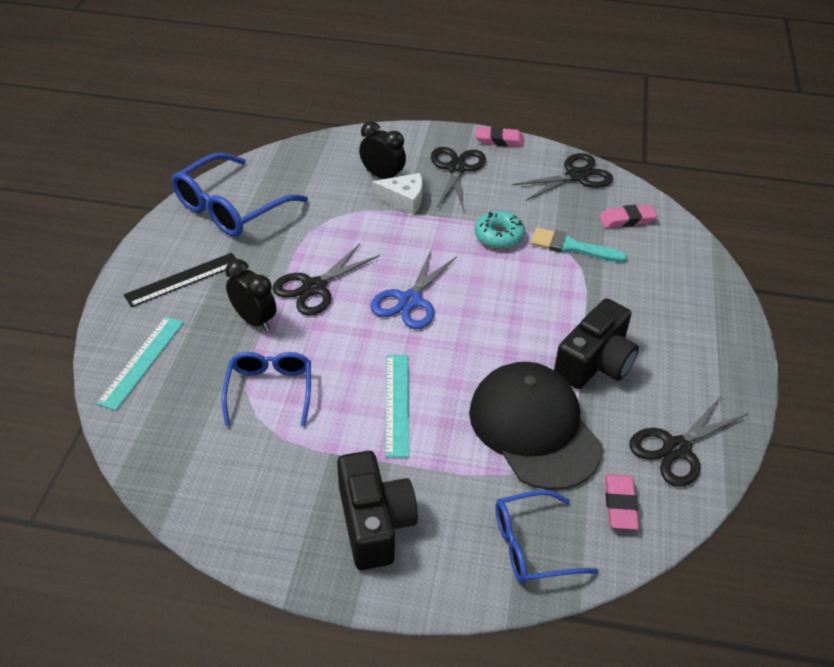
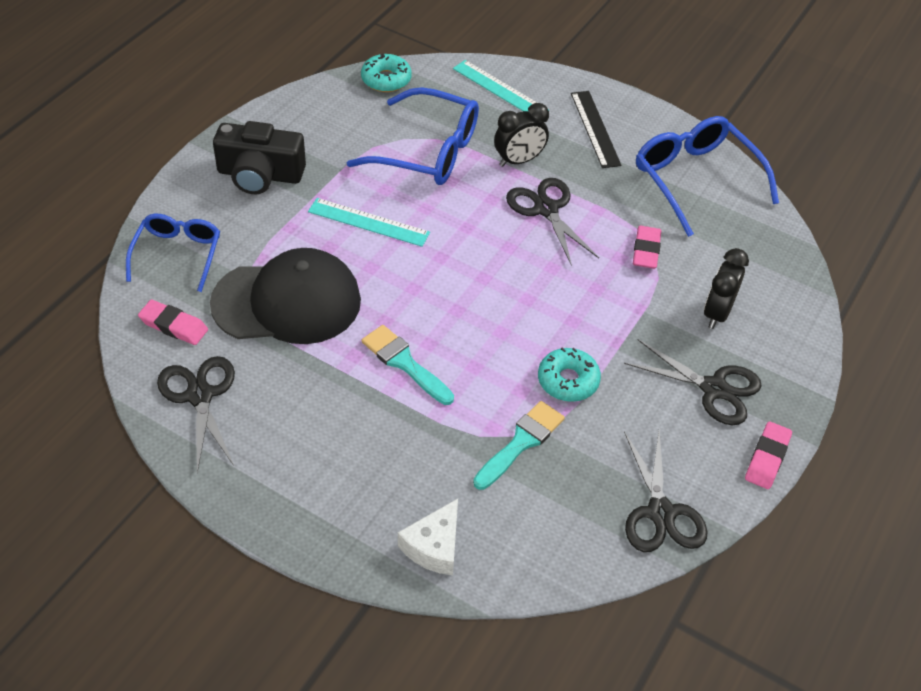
camera: 110 degrees right, 5 degrees up
(156, 465) = (386, 79): none -> turquoise donut
(269, 390) = (428, 151): blue glasses -> blue glasses, size x1.55
(382, 176) = (717, 313): black clock -> black clock turned 150 degrees clockwise
(403, 200) = (665, 318): white cheese -> white cheese (434, 546)
(410, 301) = (495, 271): blue scissors -> none
(546, 328) = (404, 363): none -> turquoise brush
(595, 362) = (337, 382): black camera -> none
(627, 220) = (549, 526): pink eraser -> pink eraser (646, 250)

